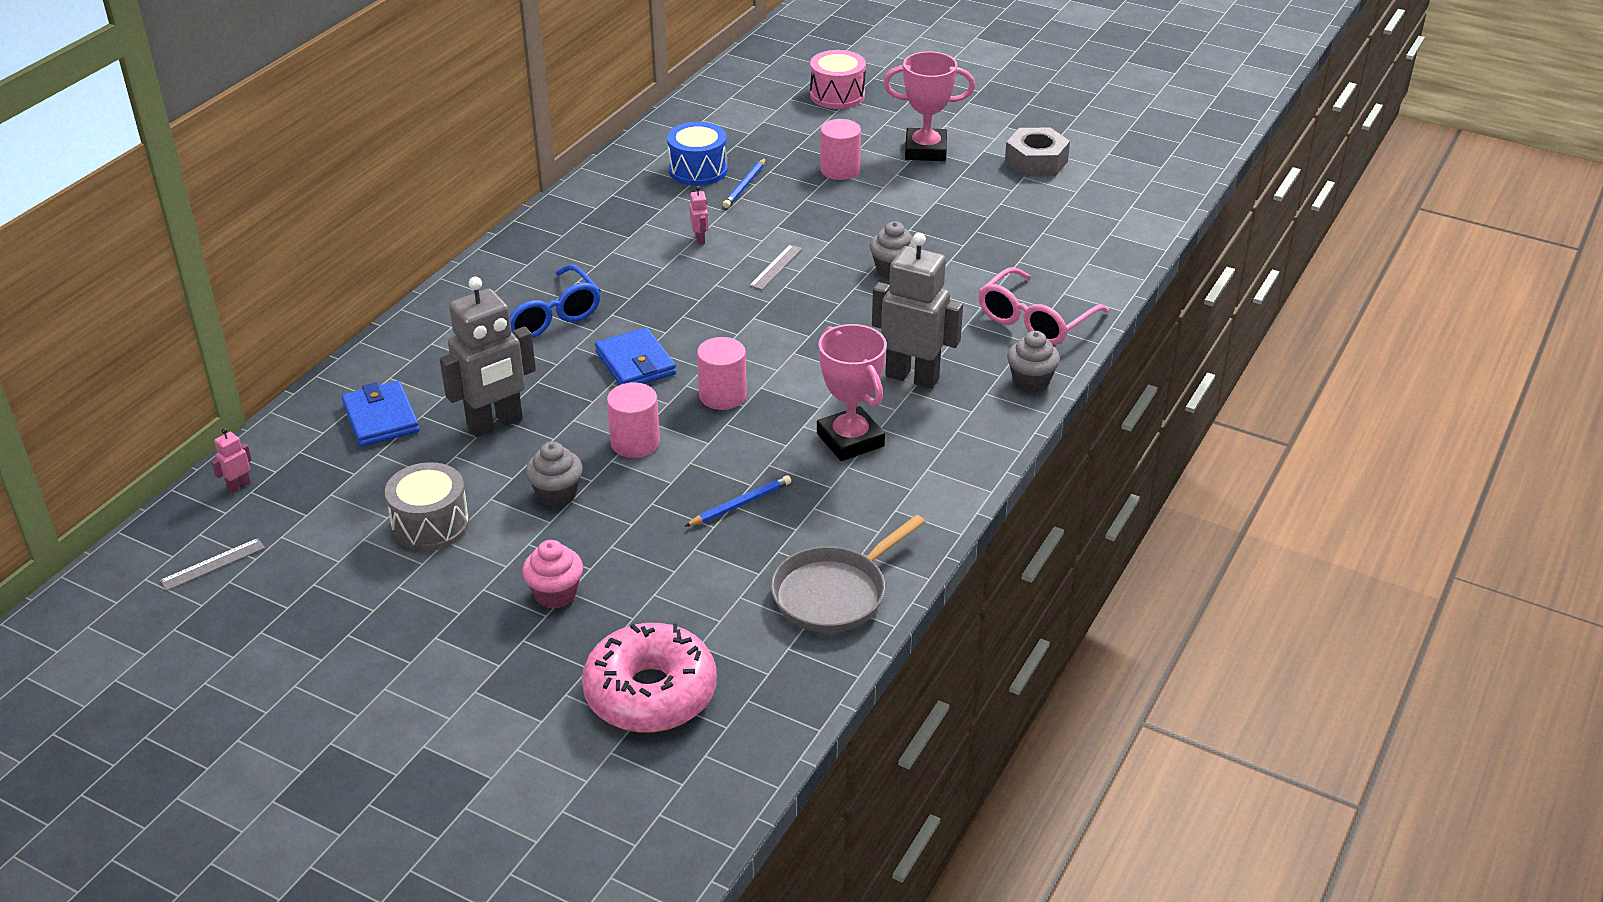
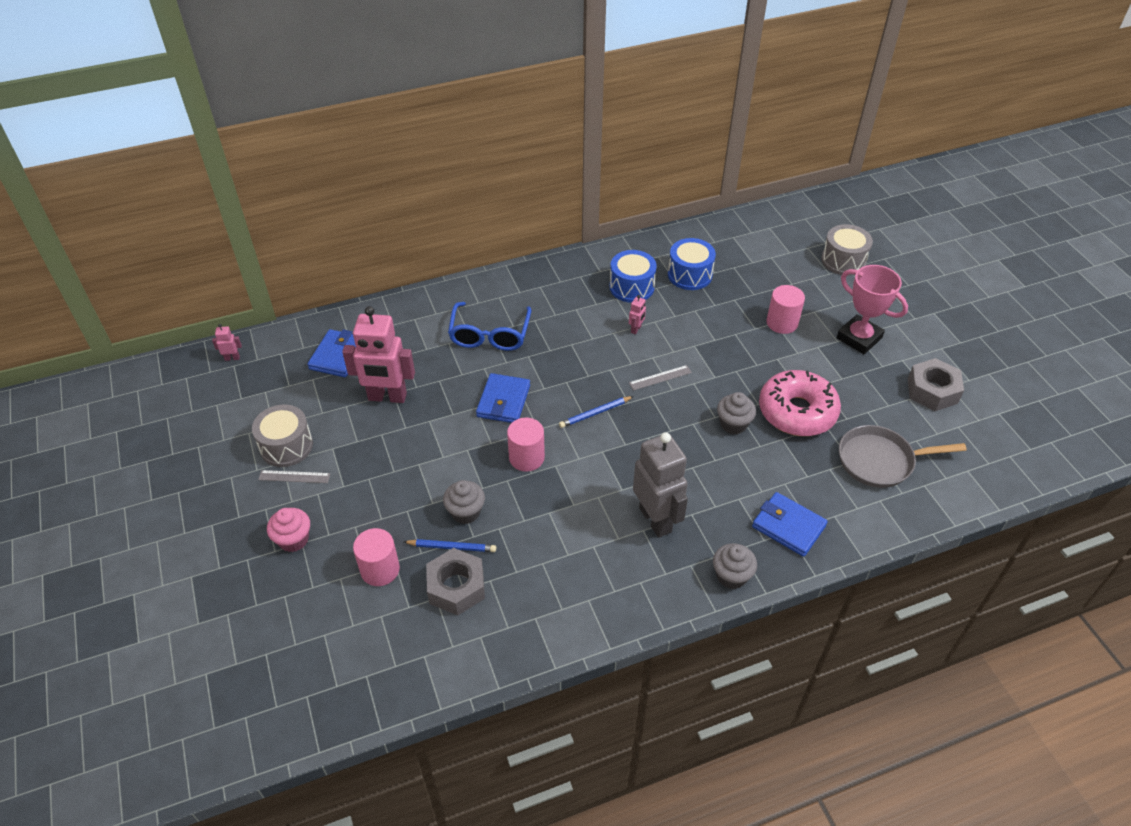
camera: 40 degrees right, 10 degrees up
(213, 564) = (171, 401): grey ruler -> grey ruler (294, 476)
(495, 424) = (387, 397): grey robot -> pink robot
(557, 494) = (366, 469): grey cupcake -> grey cupcake (465, 512)
(635, 443) = (443, 460): pink cylinder -> pink cylinder (380, 569)
(649, 206) = (631, 287): none -> blue drum
(650, 693) = (265, 649): pink donut -> pink donut (797, 412)
(745, 185) = (707, 302): blue pencil -> blue pencil (595, 413)
(787, 531) = (456, 587): none -> grey nut
(835, 593) = (433, 655): grey pan -> grey pan (880, 461)
(837, 95) = (843, 261): pink drum -> grey drum
(850, 440) = (565, 543): pink trophy -> none
(1035, 320) = (788, 526): pink glasses -> blue wallet

